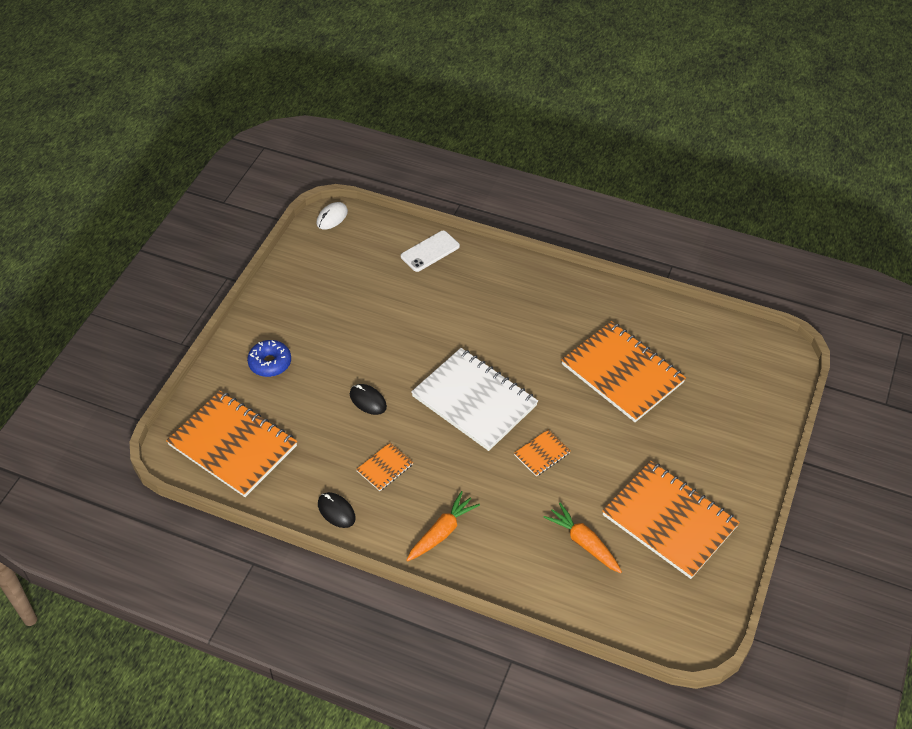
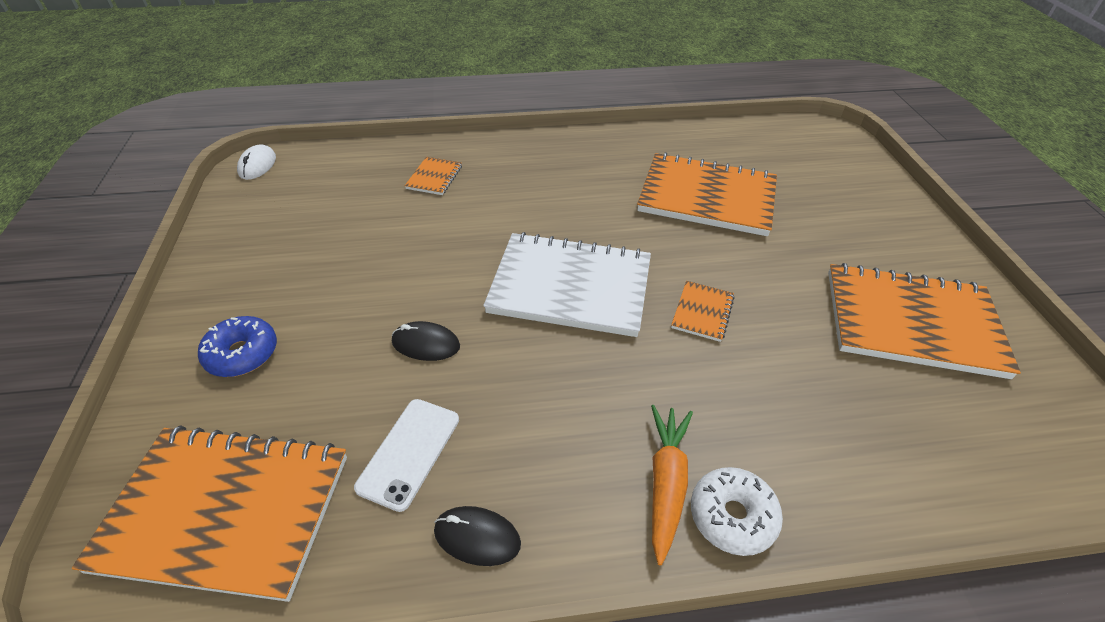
camera: 30 degrees left, 5 degrees down
(385, 468) = (511, 426): orange notebook -> orange notebook (434, 177)
(430, 251) = (402, 160): white phone -> white phone (409, 452)
(462, 562) = (732, 516): none -> white donut
(584, 543) = (854, 398): orange carrot -> none

